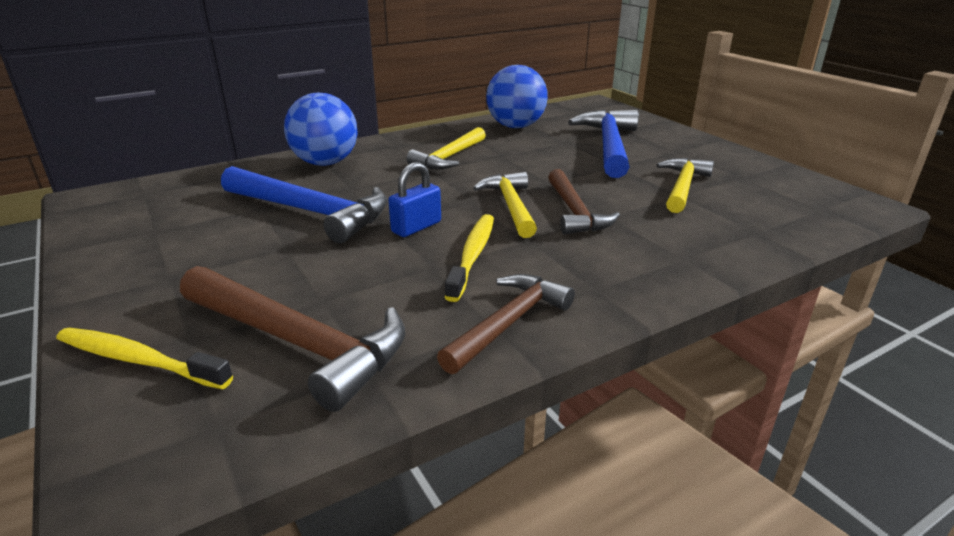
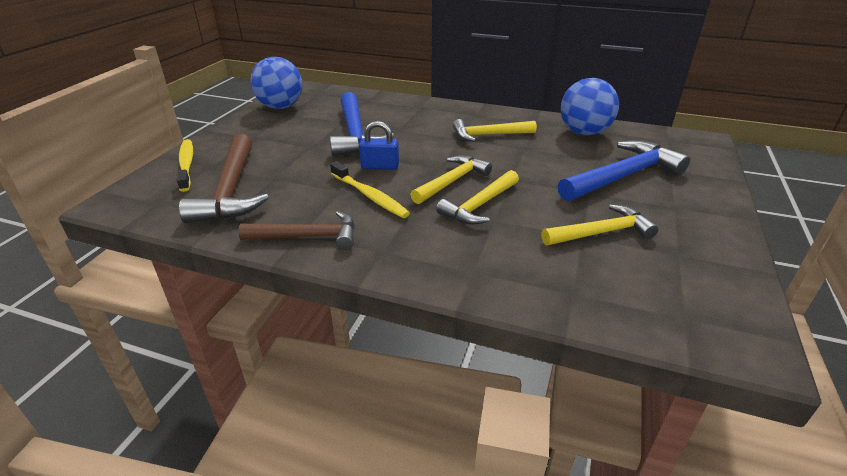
camera: 50 degrees right, 5 degrees up
(325, 163) = (417, 110): blue ball -> blue ball (280, 107)
(472, 255) = (370, 196): yellow toothbrush -> yellow toothbrush turned 75 degrees clockwise
(574, 212) = (480, 205): brown hammer -> yellow hammer

